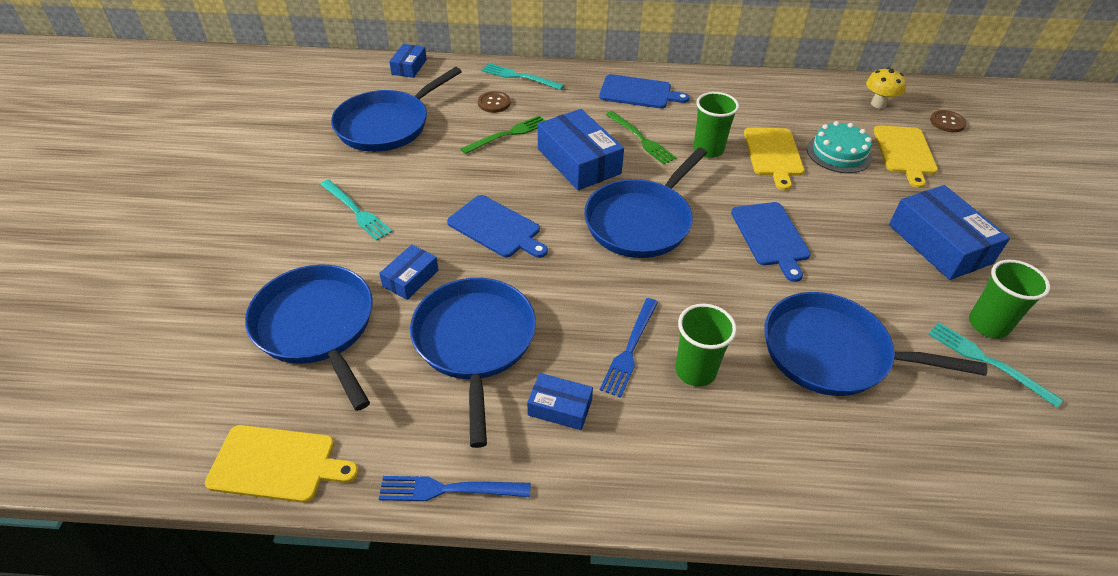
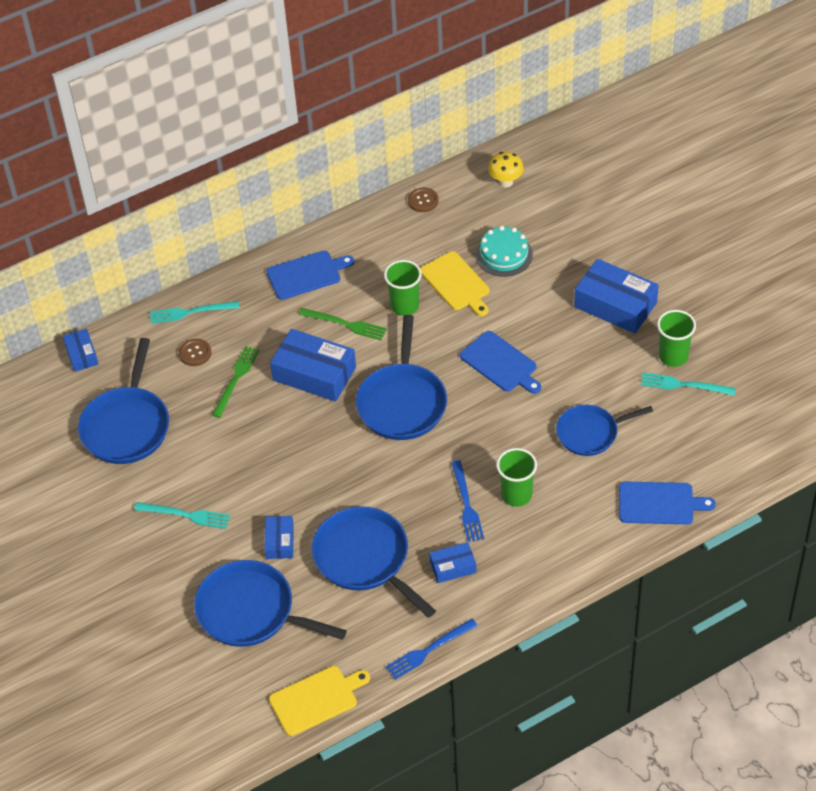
camera: 30 degrees left, 5 degrees up
(496, 228) = (303, 468): blue cutting board -> blue cutting board (659, 503)
(832, 352) = (590, 433): blue pan -> blue pan, size x0.66
(905, 152) = (551, 227): yellow cutting board -> none
(947, 122) = (567, 175): brown button -> brown button (423, 201)

